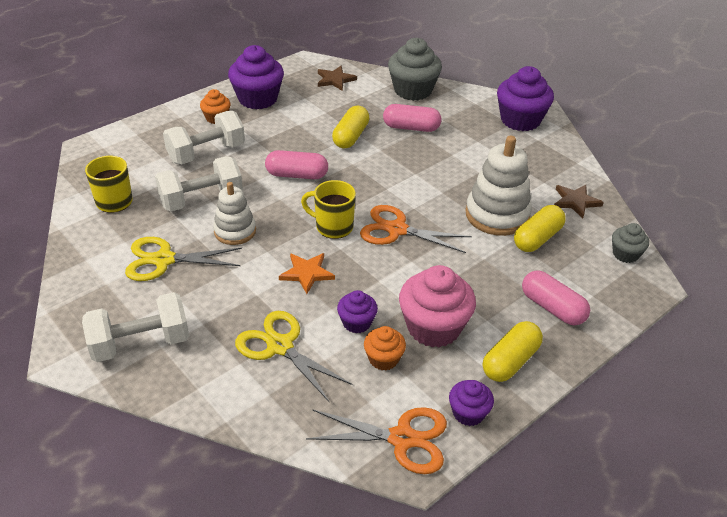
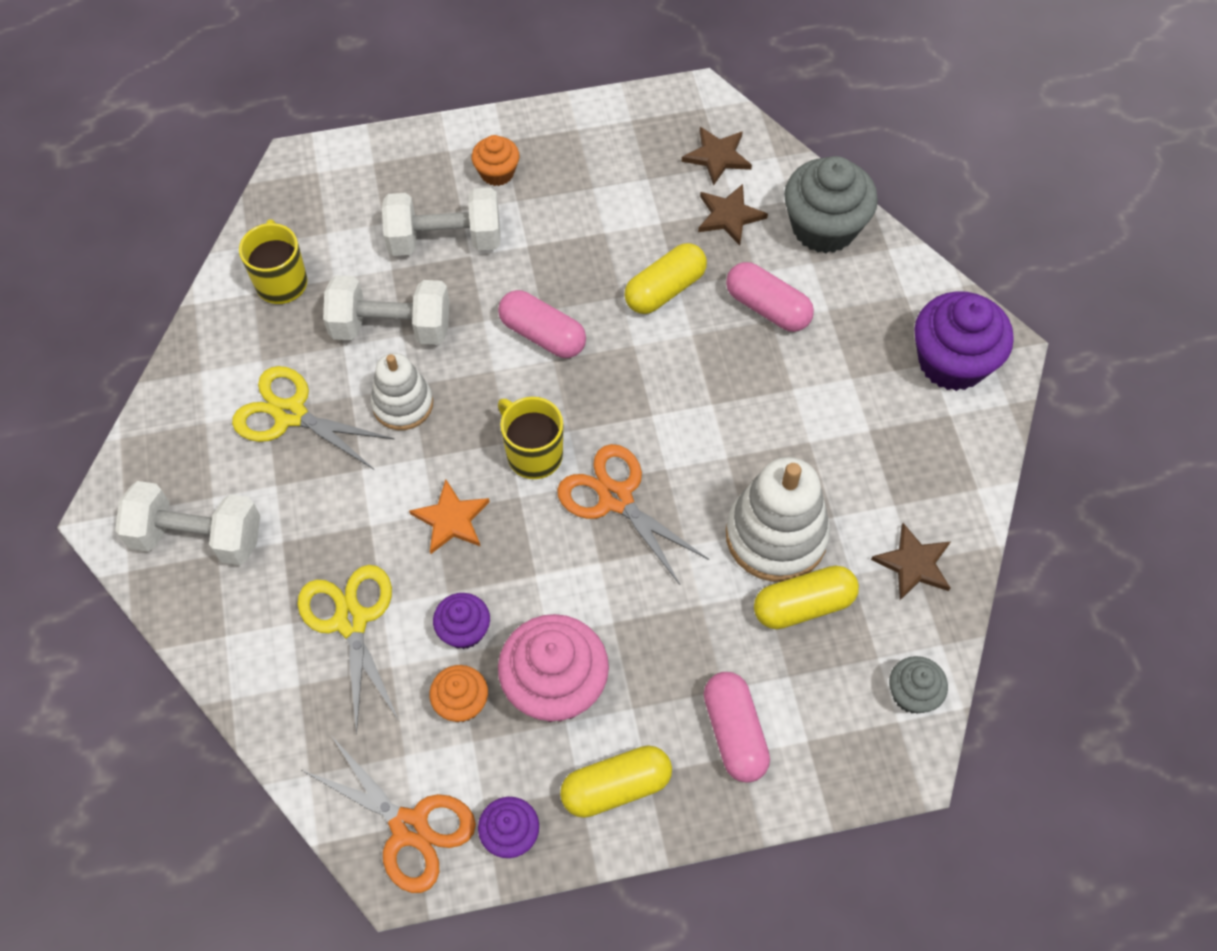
camera: 30 degrees right, 20 degrees up
(258, 99) = (577, 154): purple cupcake -> none
(360, 99) = (729, 216): none -> brown star

